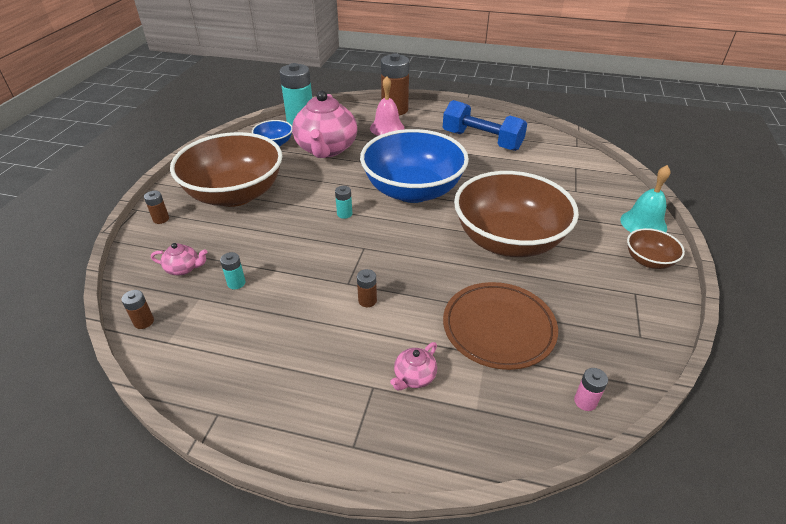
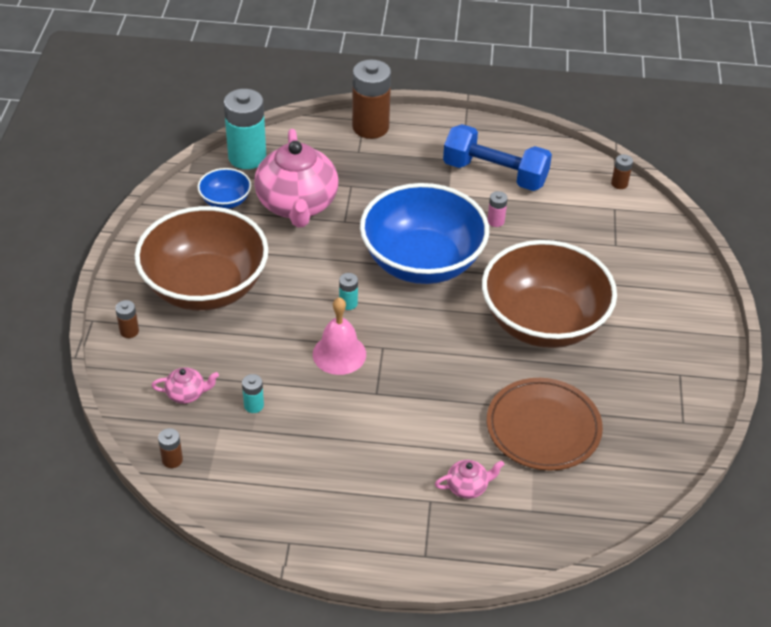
camera: 10 degrees left, 5 degrees up
(367, 300) = (402, 411): brown battery -> brown battery (619, 184)
(387, 128) = (367, 161): pink bell -> pink bell (339, 354)
(414, 377) = (468, 487): pink teapot -> pink teapot turned 135 degrees counterclockwise
(585, 401) = (630, 492): pink battery -> pink battery (495, 221)
(643, 223) = (691, 285): turquoise bell -> none
(648, 260) = (695, 333): brown bowl -> none

